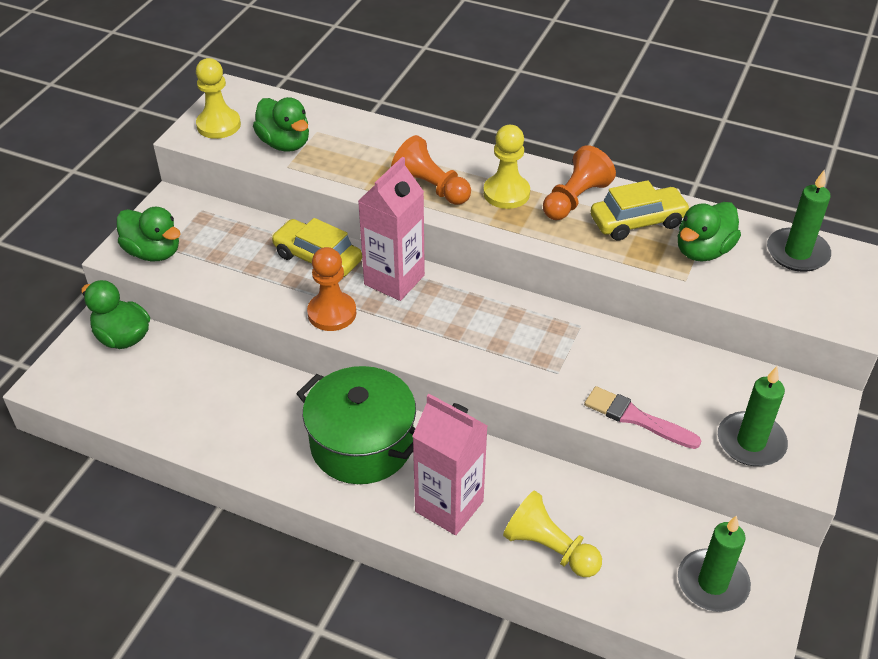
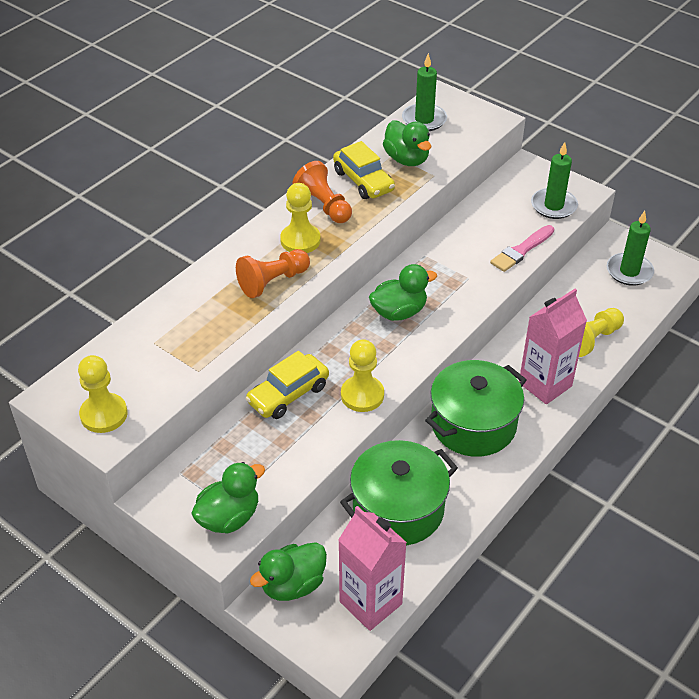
camera: 75 degrees left, 0 degrees up
(226, 398) = (398, 509): none -> green pot
(285, 143) = (161, 368): green duck -> green duck (399, 312)
(332, 313) = (362, 395): orange pawn -> yellow pawn
(394, 280) = (336, 349): pink carton -> pink carton (370, 603)
(637, 222) = (363, 181): yellow car -> yellow car turned 150 degrees clockwise

